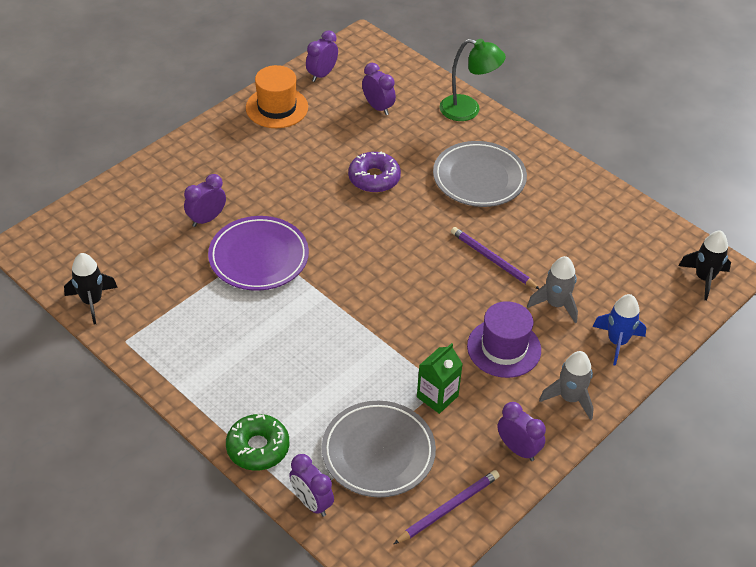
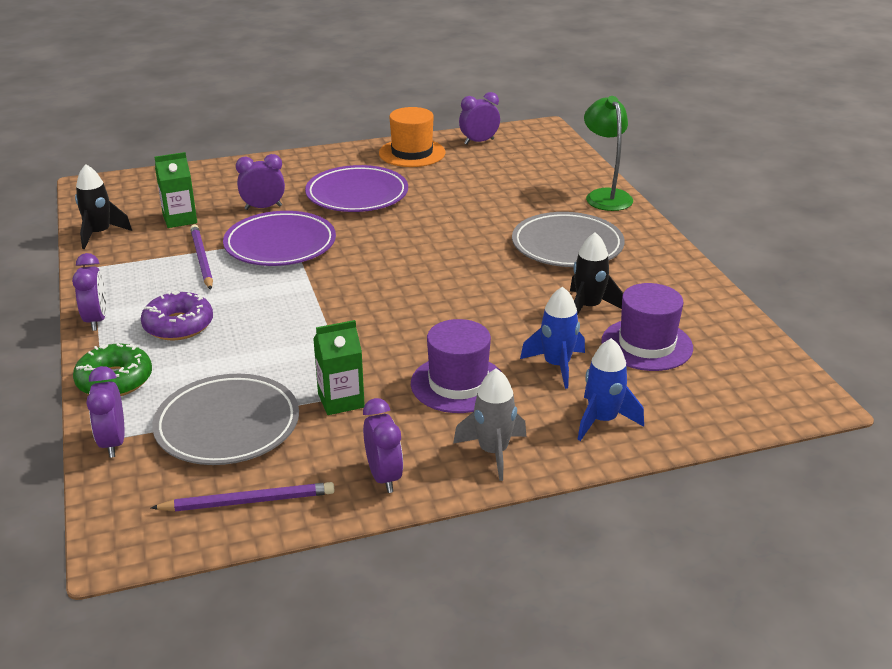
camera: 30 degrees right, 15 degrees down
(147, 259) = (180, 219): none -> green carton
(272, 176) = (357, 194): none -> purple plate
(374, 178) = (454, 219): purple donut -> purple donut (178, 325)
(378, 107) = (511, 174): purple clock -> purple clock (96, 320)
(468, 110) = (605, 196): green lamp -> green lamp turned 150 degrees counterclockwise
(492, 260) = (518, 310): purple pencil -> purple pencil (201, 259)
(555, 304) = (556, 366): grey rocket -> blue rocket
(599, 261) = (646, 345): none -> purple hat
(704, 278) = (772, 397): black rocket -> black rocket (588, 307)

